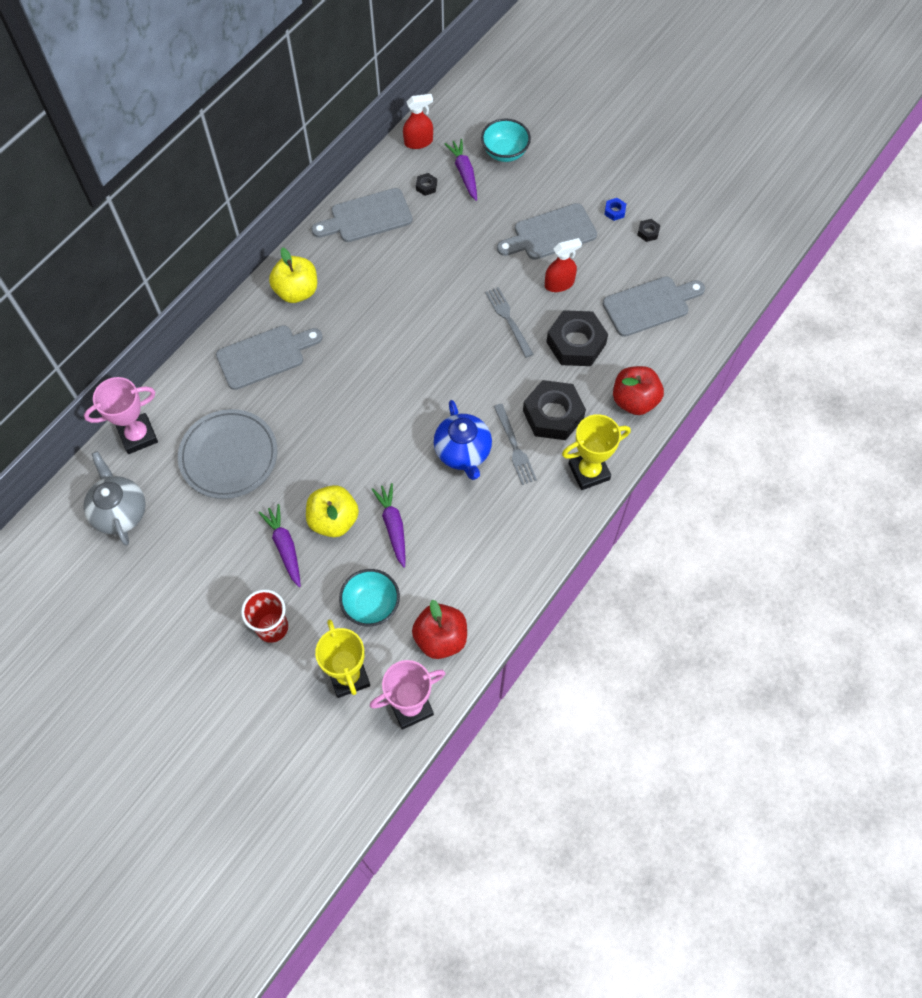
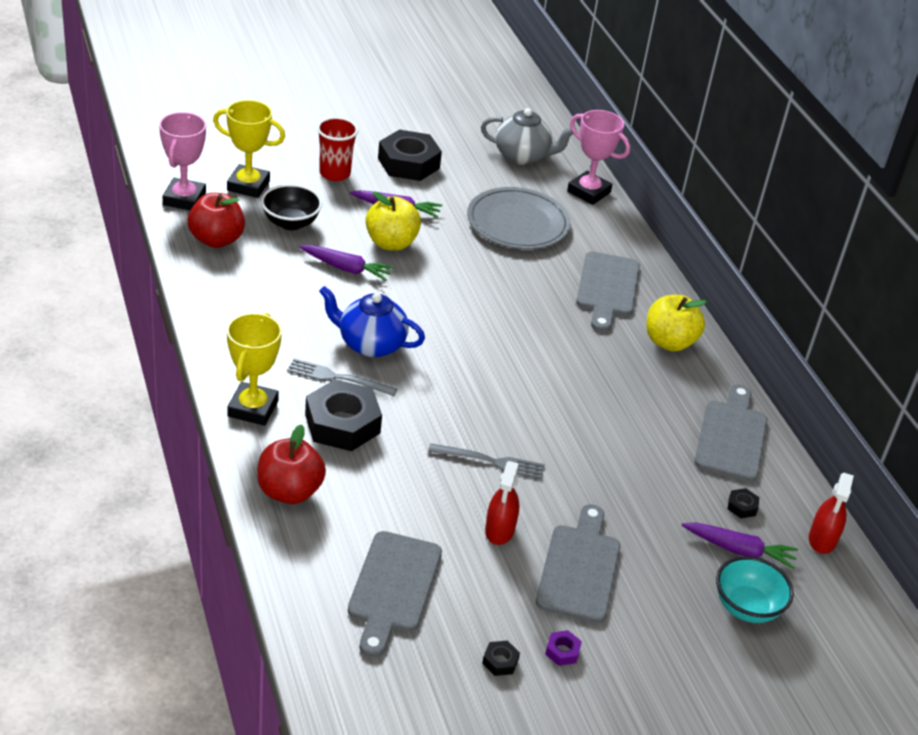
camera: 120 degrees right, 25 degrees down
(138, 436) = (588, 192): pink trophy -> pink trophy turned 60 degrees counterclockwise
(371, 605) = (290, 223): turquoise bowl -> black bowl
(576, 343) = (408, 493): black nut -> black nut (408, 163)
(614, 211) = (562, 651): blue nut -> purple nut

